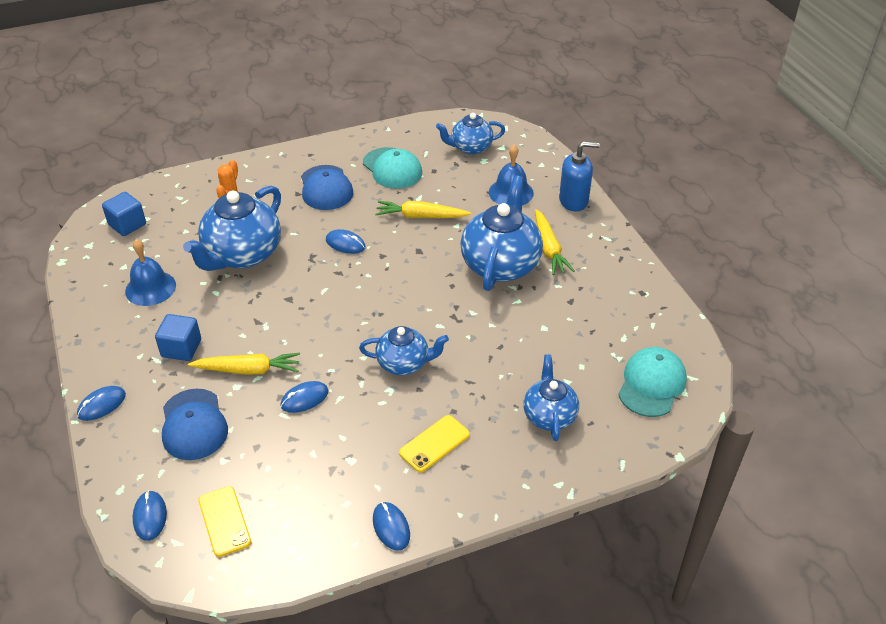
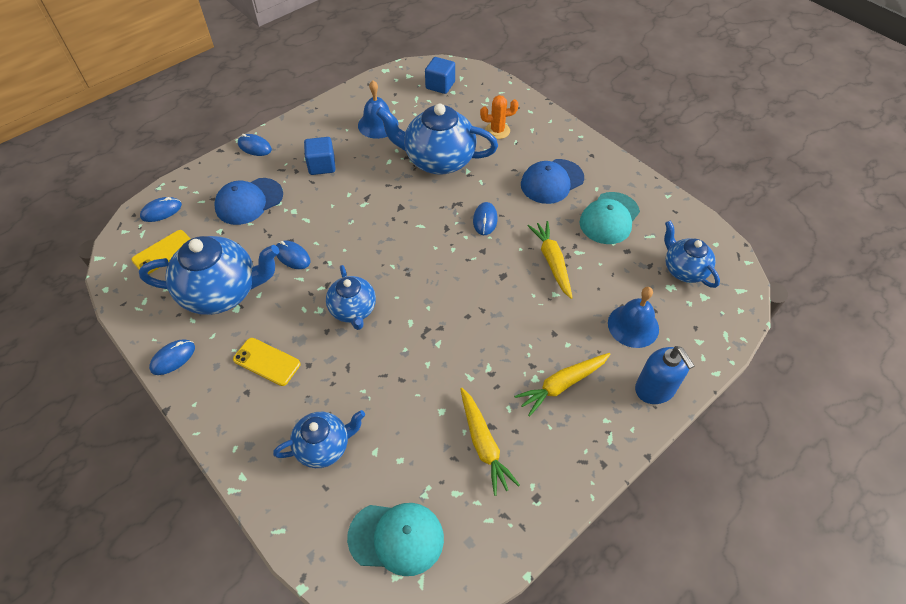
camera: 70 degrees right, 10 degrees up
(248, 370) = (312, 211): yellow carrot -> yellow carrot (483, 444)
(500, 264) = (516, 348): blue teapot -> blue teapot (222, 292)

